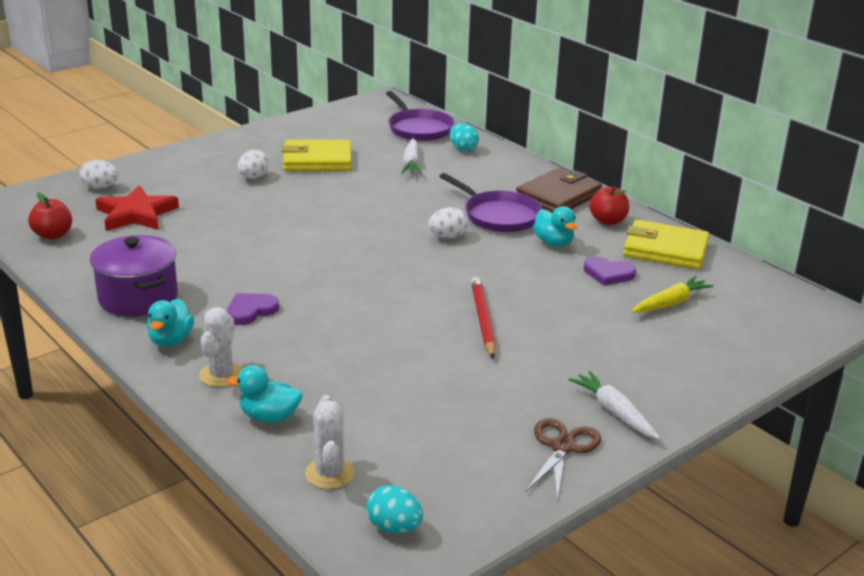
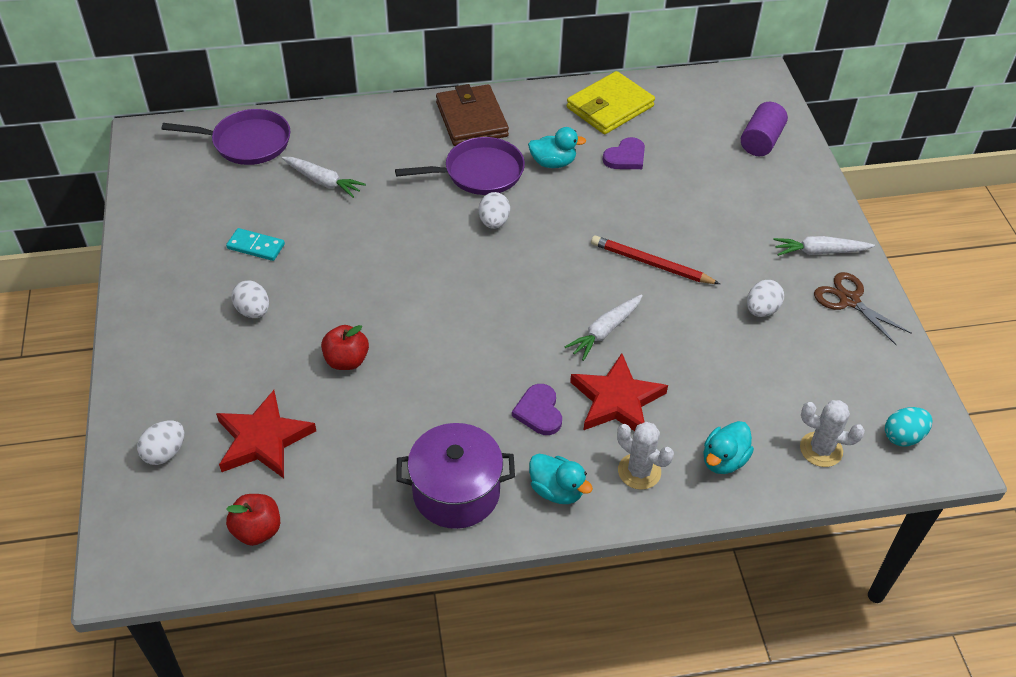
camera: 60 degrees left, 20 degrees up
(296, 343) = (616, 400): none -> red star
(317, 160) = (256, 246): yellow wallet -> turquoise domino
(372, 318) = (605, 331): none -> white carrot
(463, 149) = (323, 133): turquoise egg -> none
(488, 394) = (761, 310): none -> white egg
(607, 221) = (539, 114): red apple -> red apple (346, 360)
(670, 303) = (692, 147): yellow carrot -> none
(735, 339) = (761, 141): none -> purple cylinder

